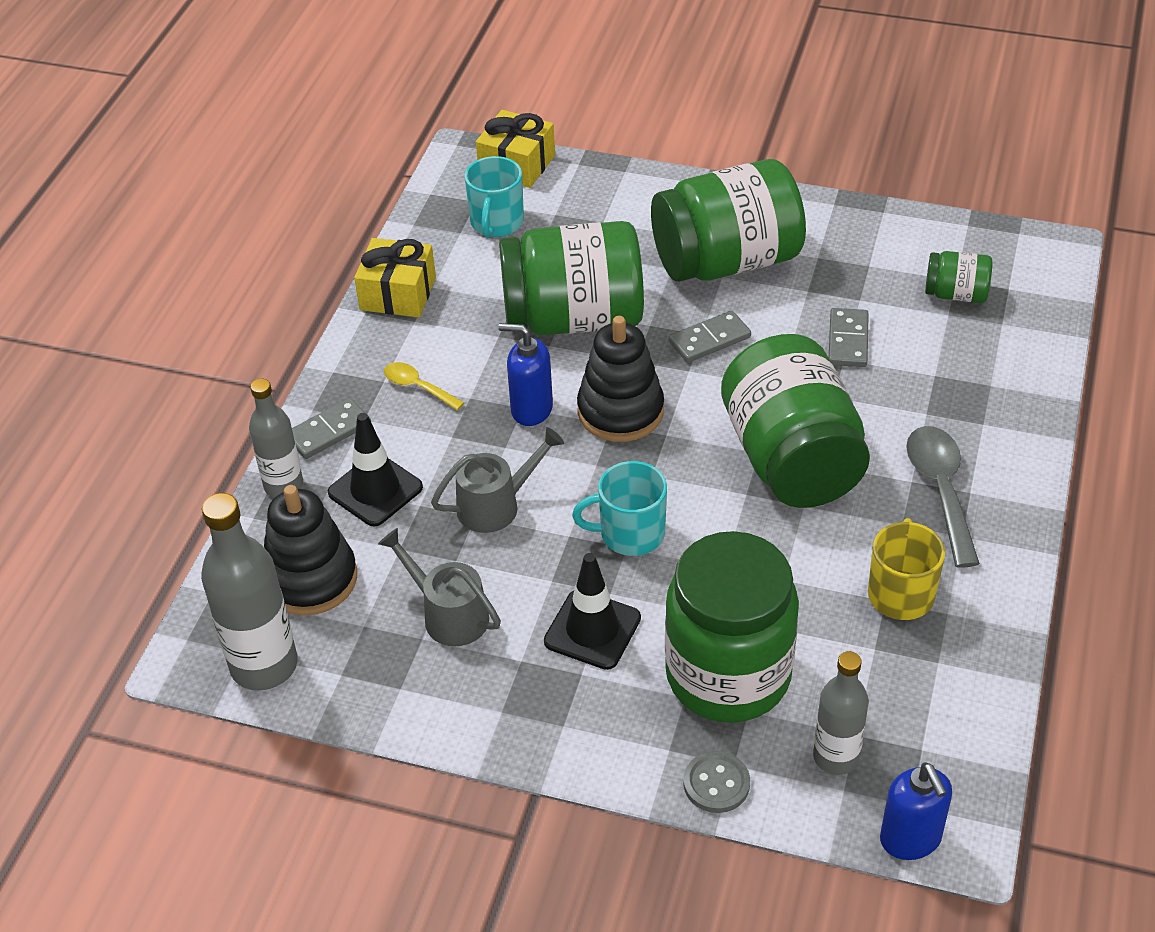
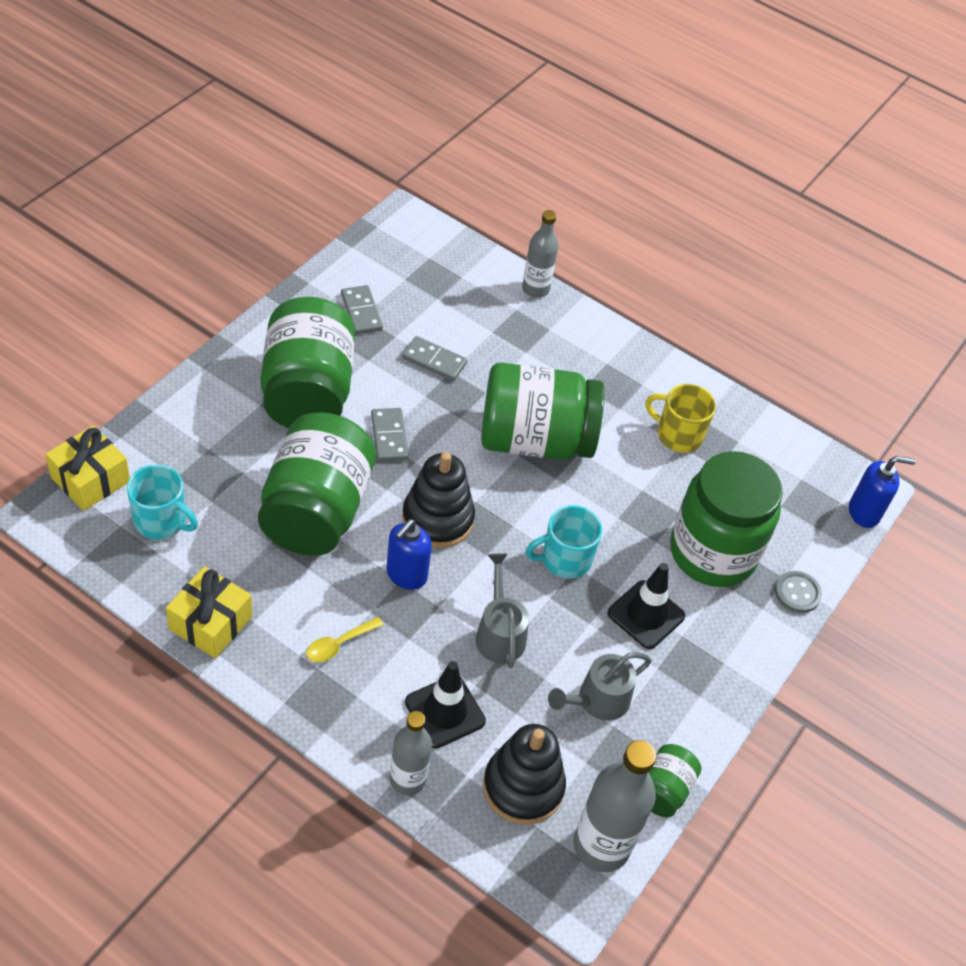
camera: 80 degrees left, 5 degrees up
(329, 431) = (359, 726): grey domino -> grey domino (361, 312)
(630, 533) = (565, 559): turquoise mug -> turquoise mug turned 60 degrees clockwise
(836, 757) = (795, 523): grey bottle -> grey bottle (535, 289)
(940, 490) = (599, 376): grey spoon -> none
(956, 294) = (419, 285): green jar -> green jar (664, 790)

